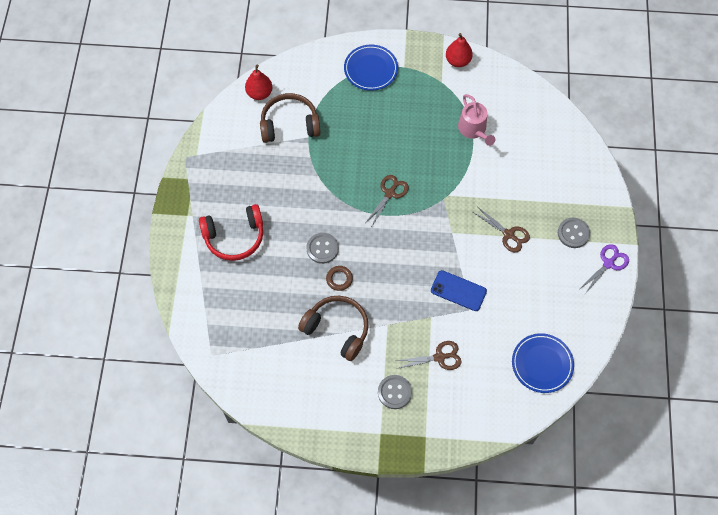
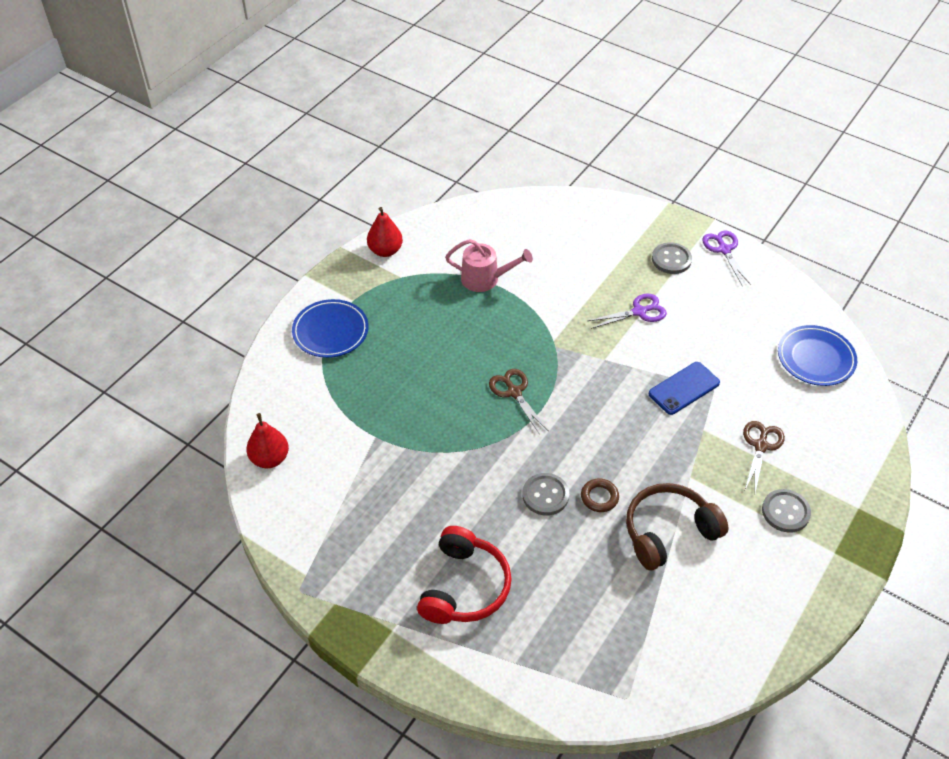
camera: 60 degrees left, 15 degrees down
(289, 124) = (342, 448): brown headphones -> none
(508, 234) = (639, 312): brown scissors -> purple scissors

